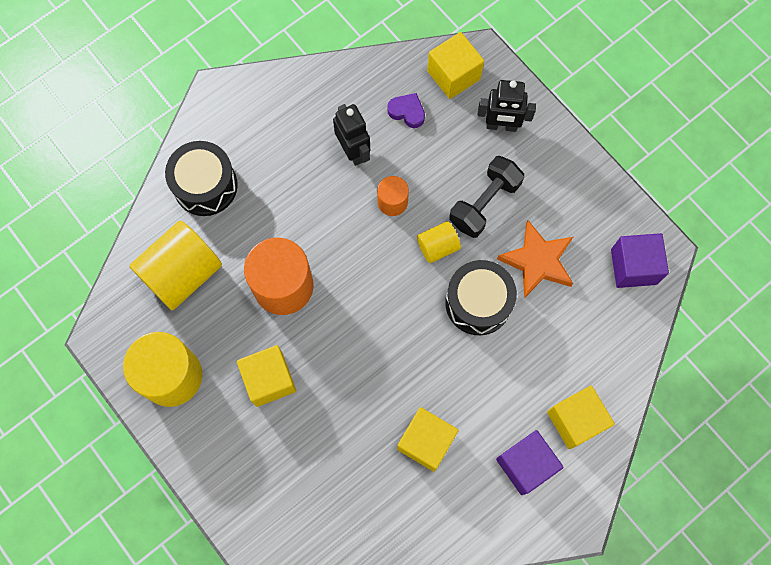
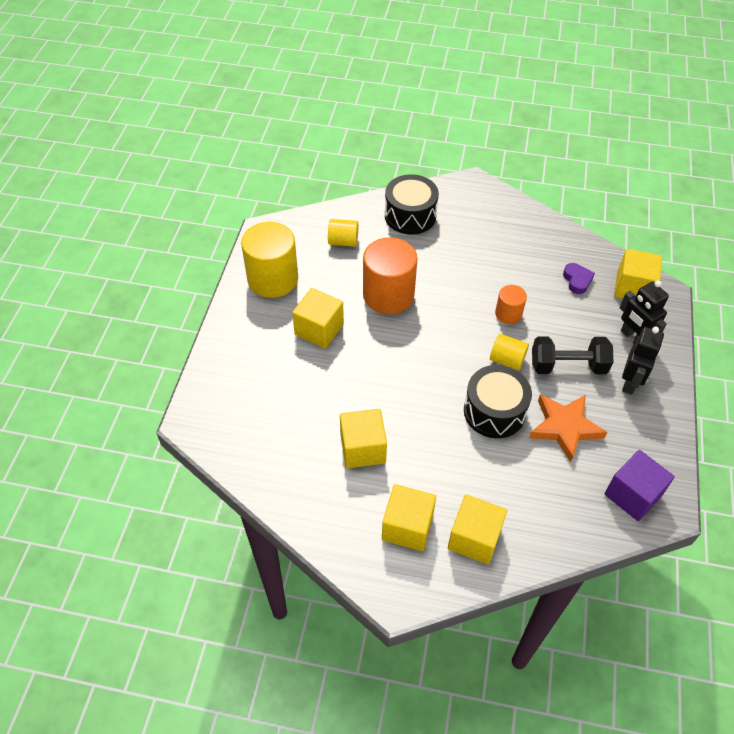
camera: 50 degrees right, 20 degrees down
(182, 274) = (343, 241): yellow cylinder -> yellow cylinder, size x0.52
(353, 151) = (517, 271): black robot -> black robot (630, 382)
(525, 464) = (407, 527): purple cube -> yellow cube

